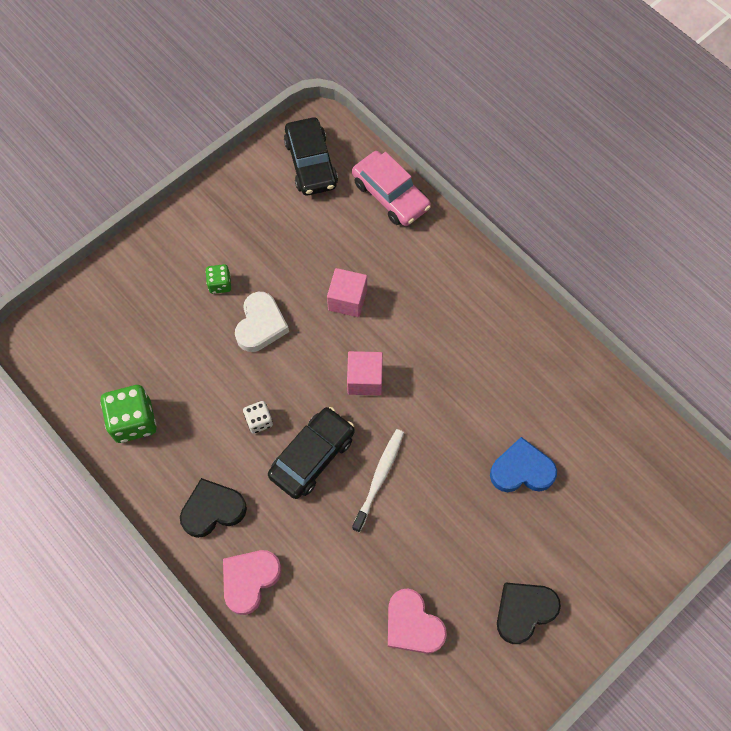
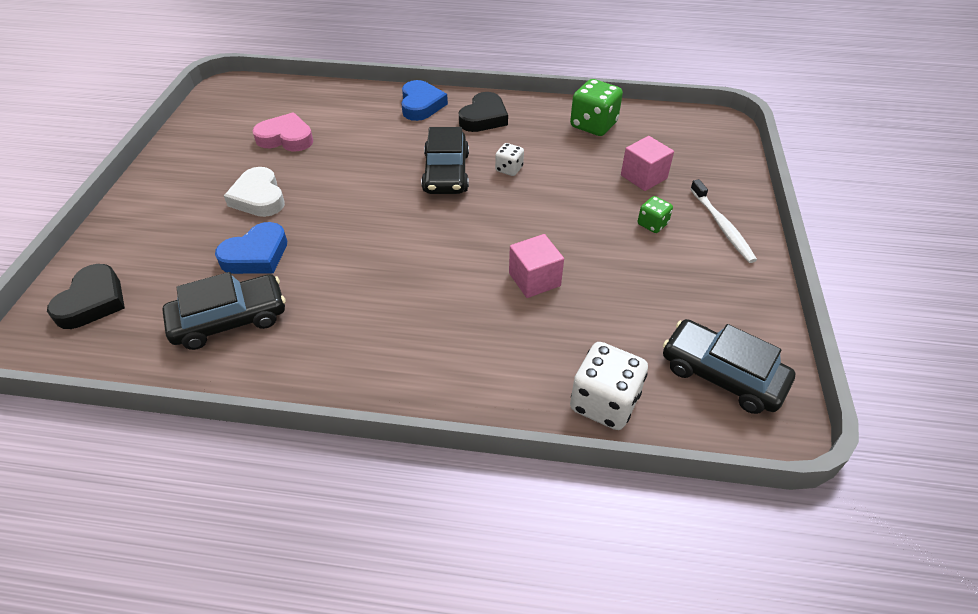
camera: 140 degrees right, 20 degrees down
(250, 580) = (421, 105): pink heart -> blue heart
(261, 325) = (583, 219): white heart -> white heart (259, 197)
(364, 379) = (455, 235): pink cube -> pink cube (643, 177)
(379, 477) = (380, 189): white toothbrush -> white toothbrush (722, 226)
(390, 195) = (604, 402): pink car -> white dice
(524, 611) = (200, 181): black heart -> black heart (93, 301)
(570, 415) = (230, 320): none -> black car

